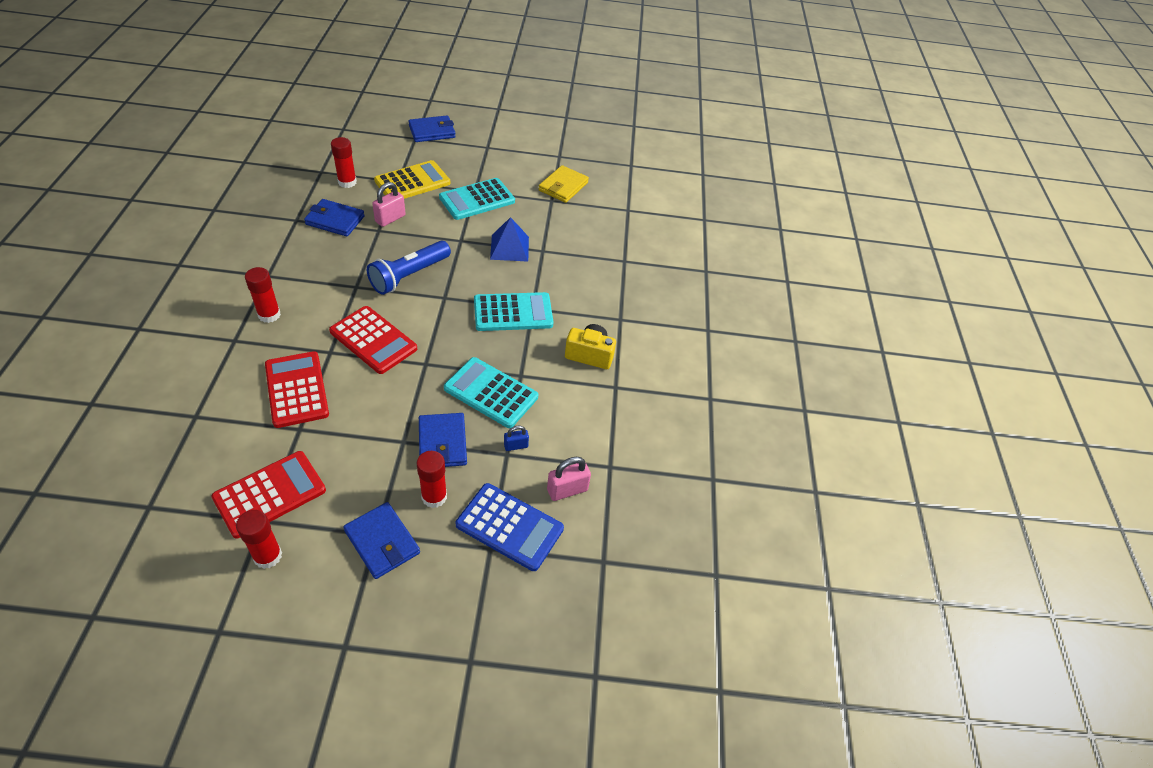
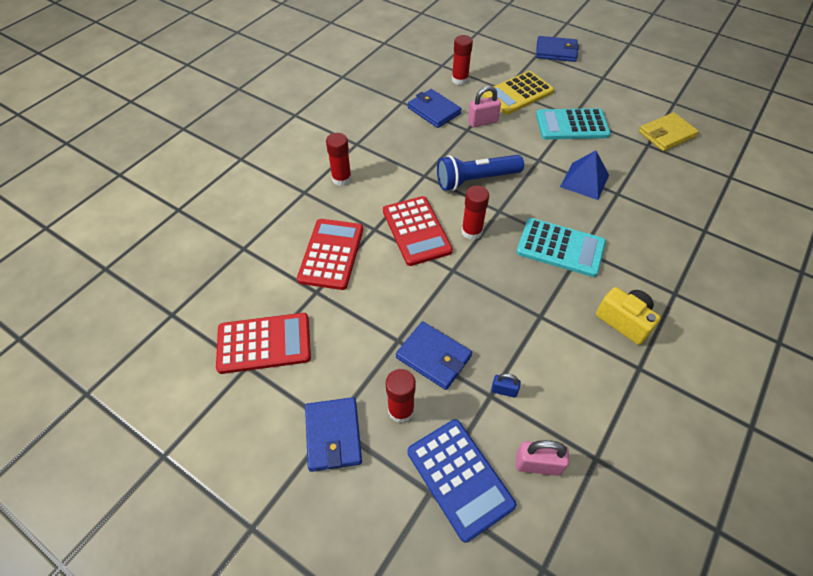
camera: 35 degrees right, 5 degrees up
(268, 556) = (234, 402): red glue stick -> red glue stick (471, 231)
(412, 182) = (517, 93): yellow calculator -> yellow calculator turned 150 degrees clockwise
(442, 443) = (433, 357): blue wallet -> blue wallet turned 75 degrees counterclockwise
(491, 393) = (503, 323): turquoise calculator -> none

